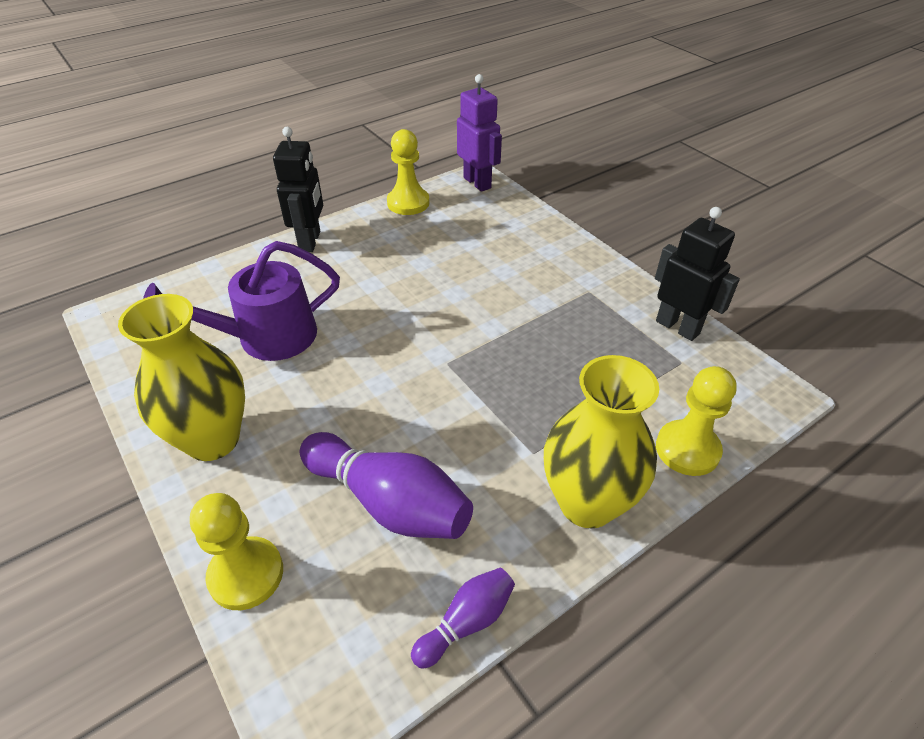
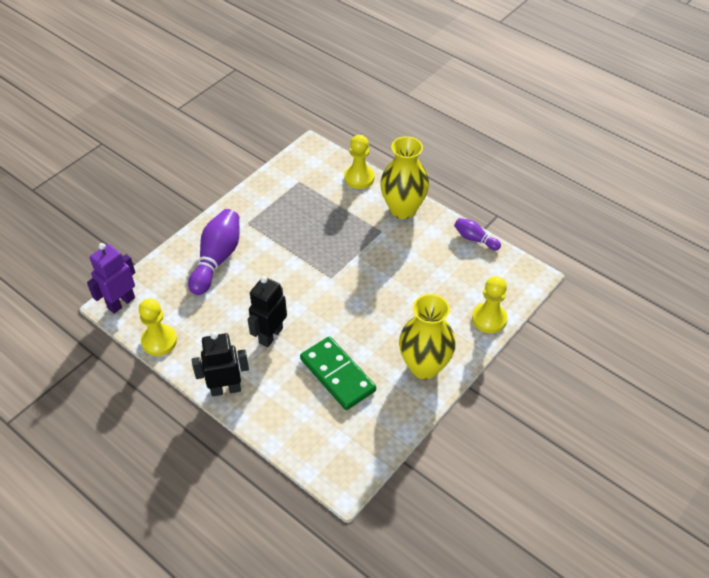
camera: 105 degrees left, 5 degrees up
(265, 337) = (337, 375): purple watering can -> green domino
(389, 502) = (431, 278): purple bowling pin -> purple bowling pin (217, 259)
(678, 327) = (270, 183): black robot -> black robot (270, 335)

